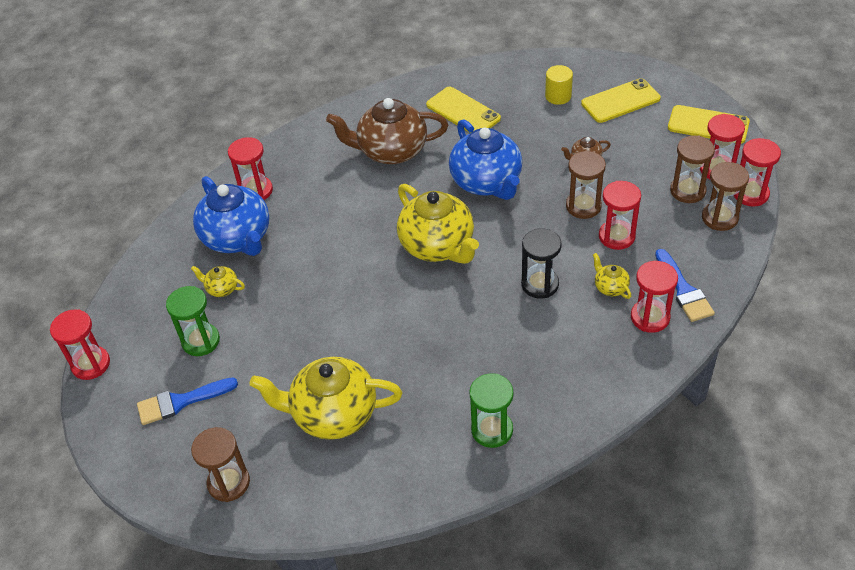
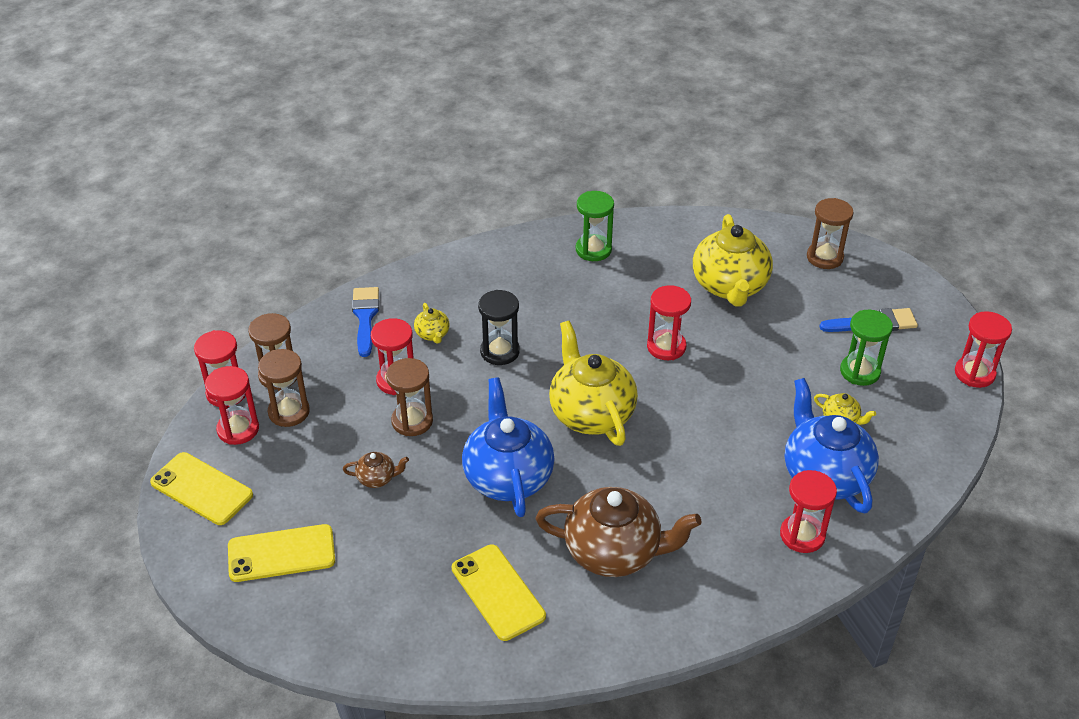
camera: 170 degrees left, 5 degrees down
(333, 414) = (730, 286): yellow teapot -> yellow teapot turned 75 degrees clockwise
(558, 96) = (357, 584): yellow cylinder -> none
(650, 317) = (412, 302): red hourglass -> red hourglass (666, 347)

